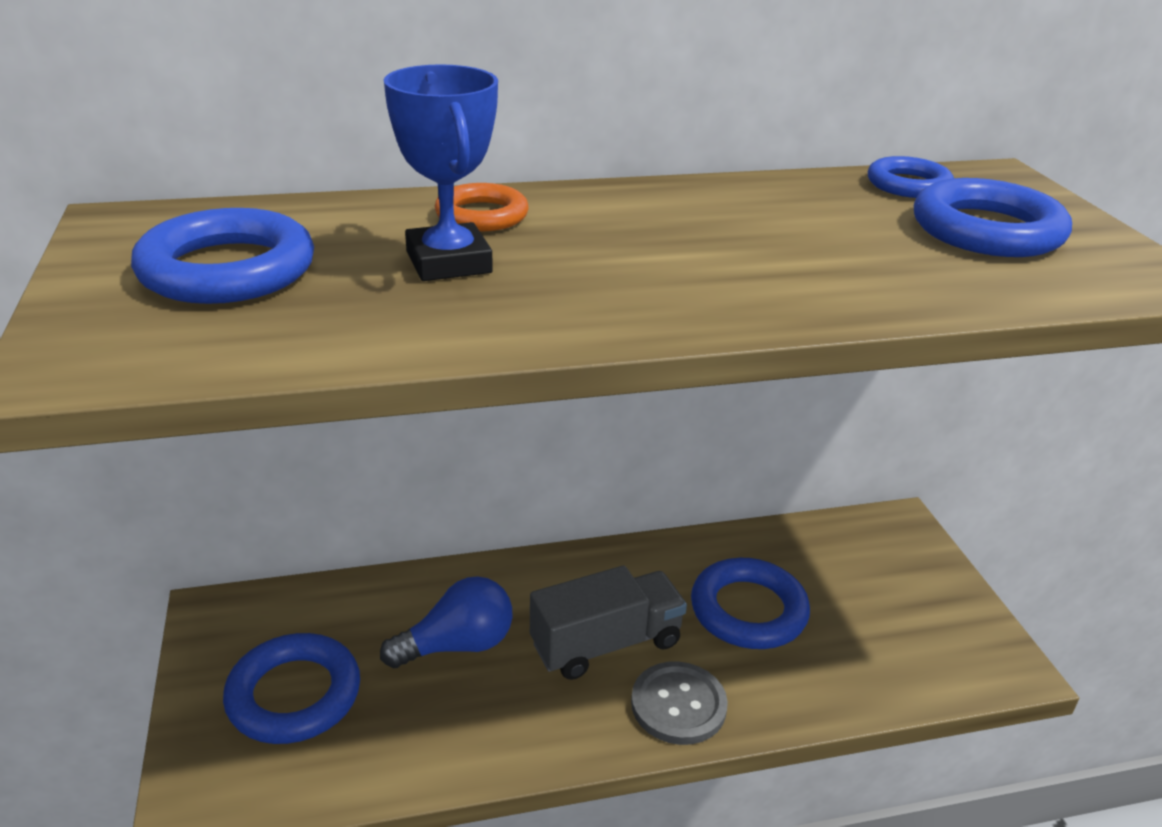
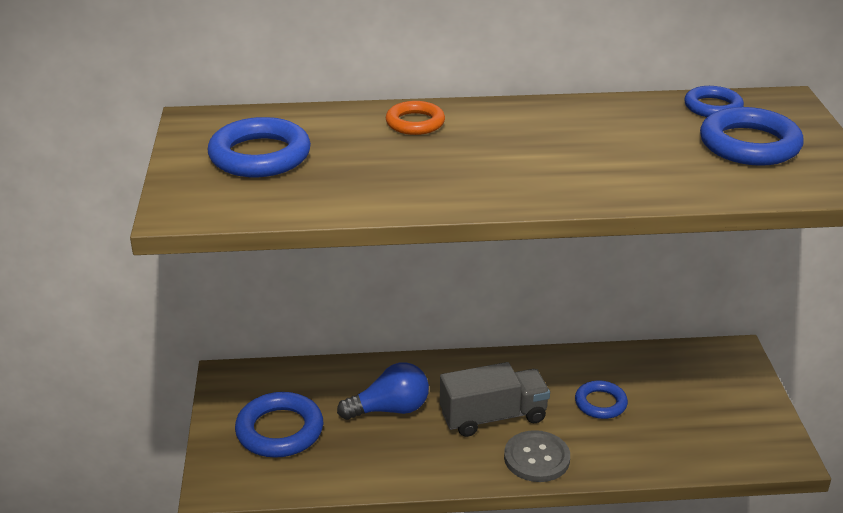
camera: 10 degrees right, 0 degrees up
(448, 262) = (390, 155): blue trophy -> none
(748, 610) = (600, 403): blue ring -> blue ring, size x0.61

